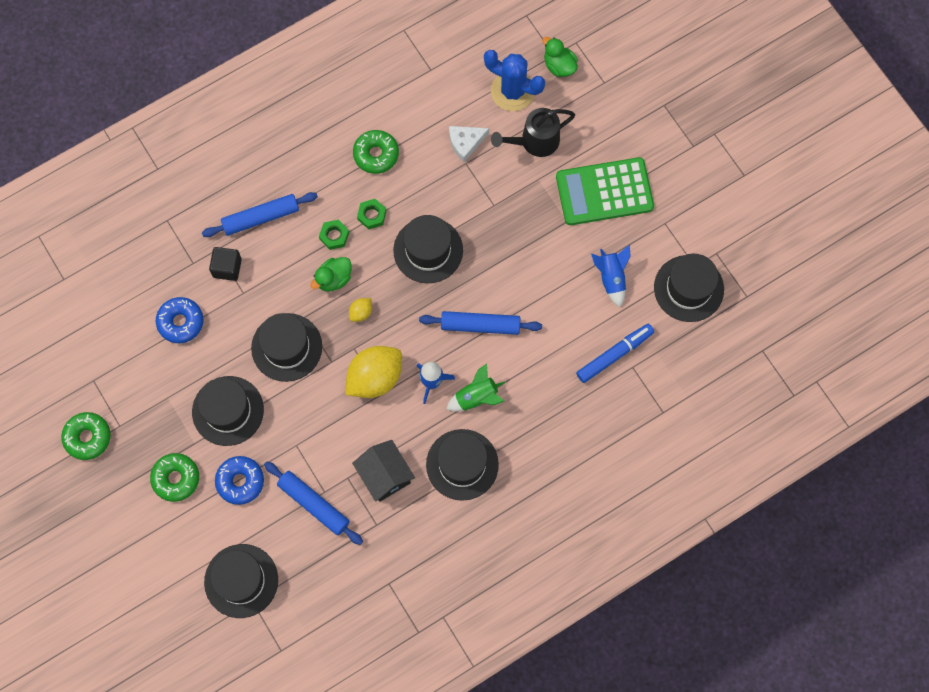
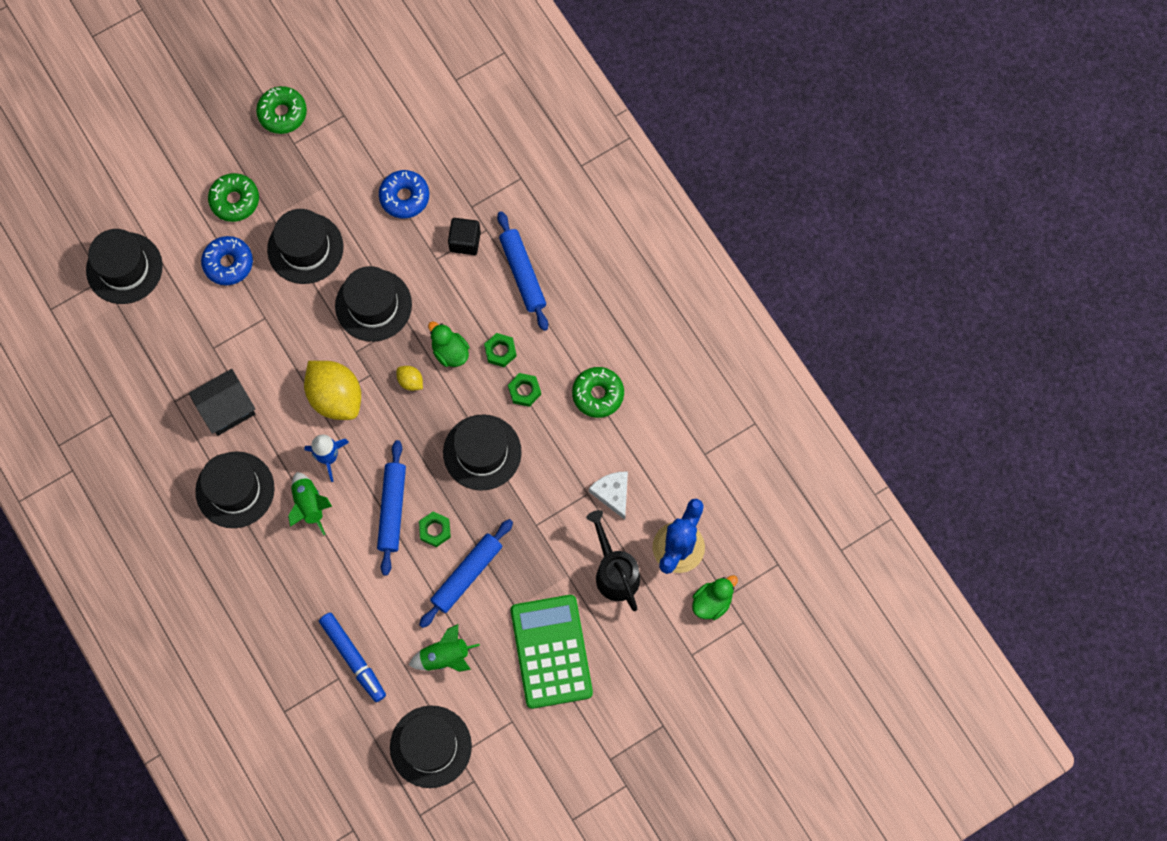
camera: 90 degrees right, 0 degrees up
(314, 504) = (200, 337): blue rolling pin -> blue rolling pin (467, 575)
(499, 289) = (435, 530): none -> green nut
(611, 278) = (445, 657): blue rocket -> green rocket

